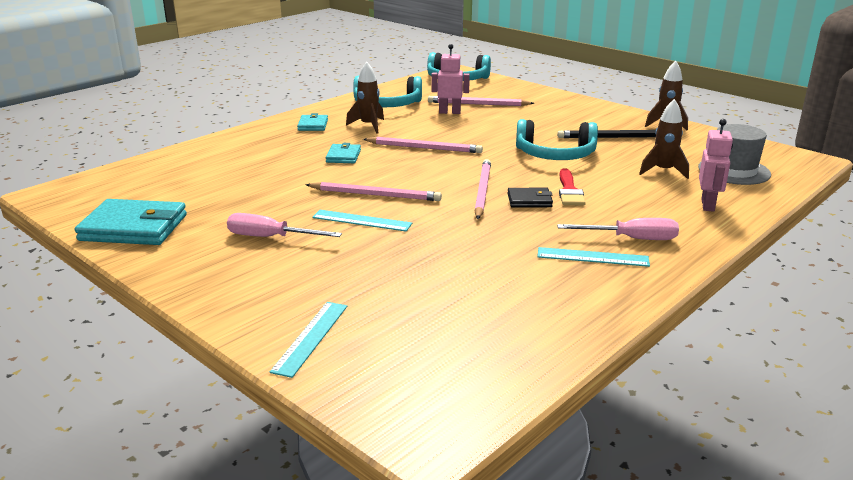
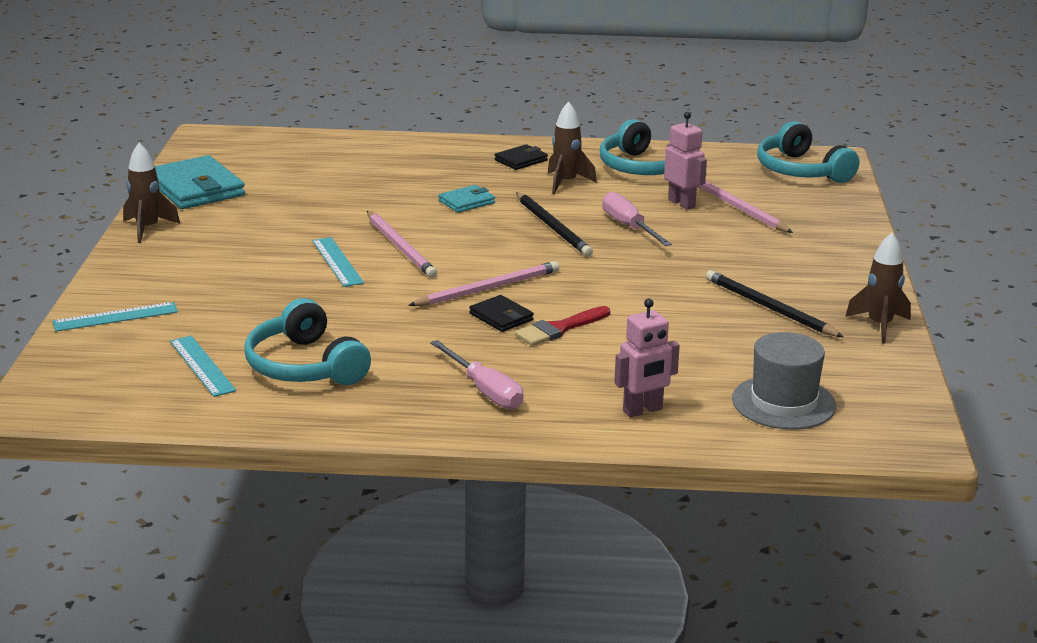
camera: 50 degrees right, 0 degrees up
(270, 237) = (252, 241): pink screwdriver -> pink screwdriver (629, 227)
(313, 125) = (521, 160): turquoise wallet -> black wallet
(424, 148) = (553, 227): pink pencil -> black pencil
(555, 155) = (651, 293): turquoise headphones -> turquoise headphones (305, 366)
(592, 257) = (413, 383): turquoise ruler -> turquoise ruler (202, 366)
(663, 171) = (706, 362): brown rocket -> brown rocket (148, 229)

